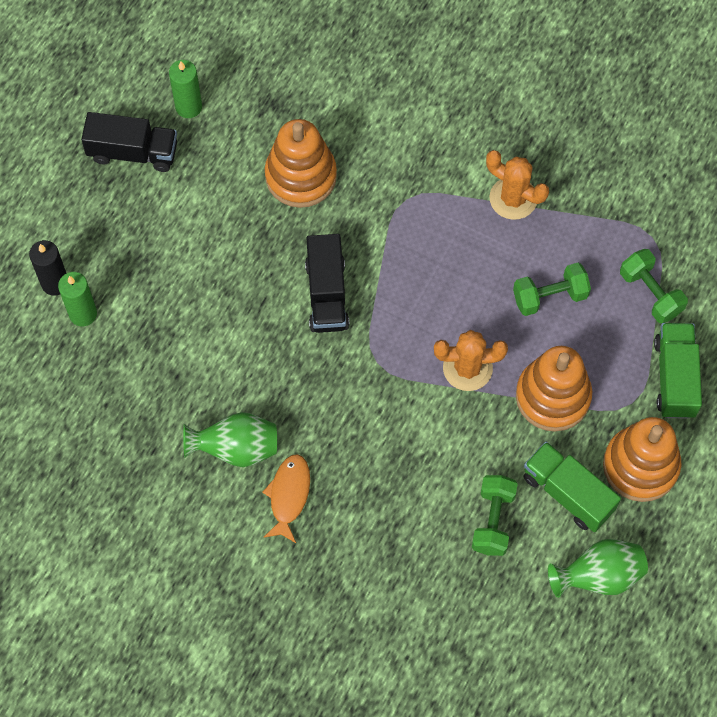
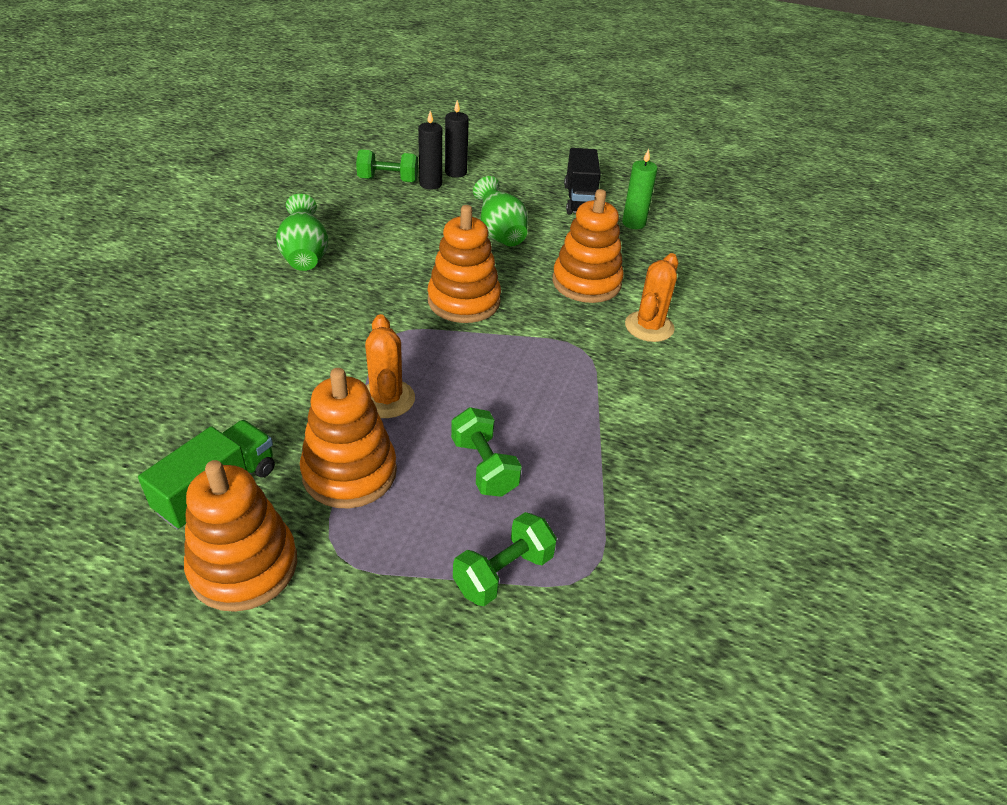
camera: 80 degrees right, 25 degrees down
(83, 314) = (430, 184): green candle -> black candle
(289, 495) = (253, 286): orange fish -> none
(327, 294) = (464, 301): black truck -> orange stacking toy
(493, 520) = (196, 424): green dumbbell -> green dumbbell (388, 180)
(513, 198) = (607, 431): orange cactus -> orange cactus (649, 327)
(598, 576) = (96, 523): green vase -> green vase (500, 234)
(675, 377) = (375, 605): green truck -> none

